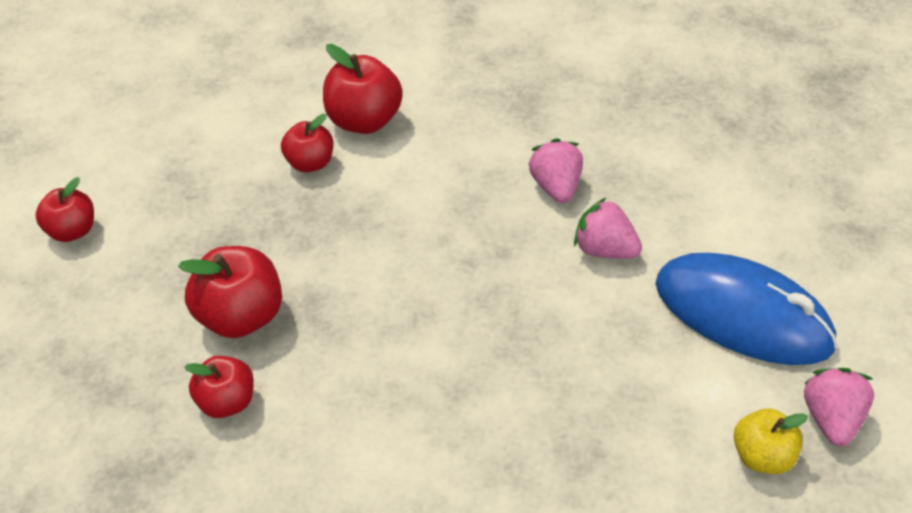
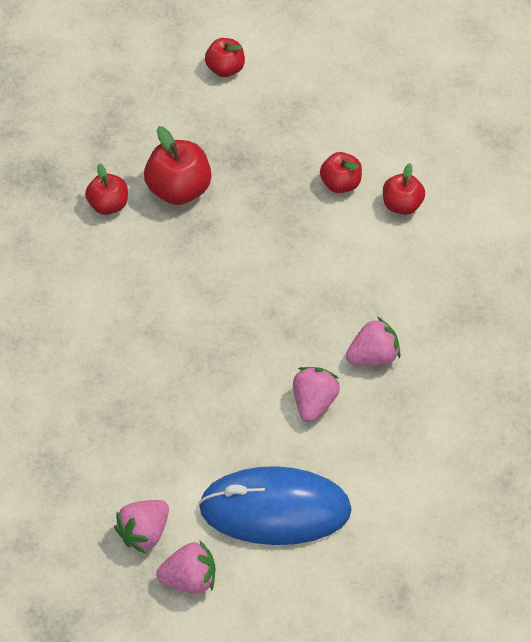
camera: 75 degrees right, 10 degrees up
(363, 121) = (401, 205): red apple -> red apple, size x0.64
(742, 315) = (275, 508): blue mouse -> blue mouse turned 75 degrees clockwise
(761, 456) = (144, 531): yellow apple -> pink strawberry

